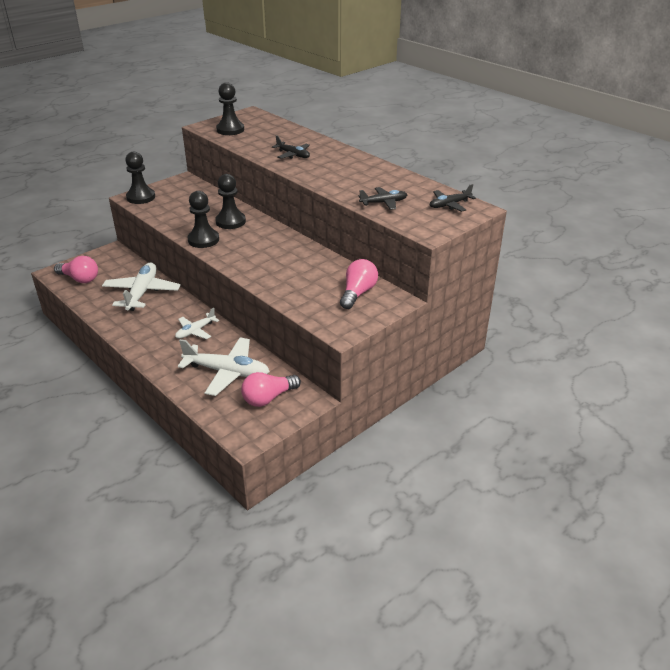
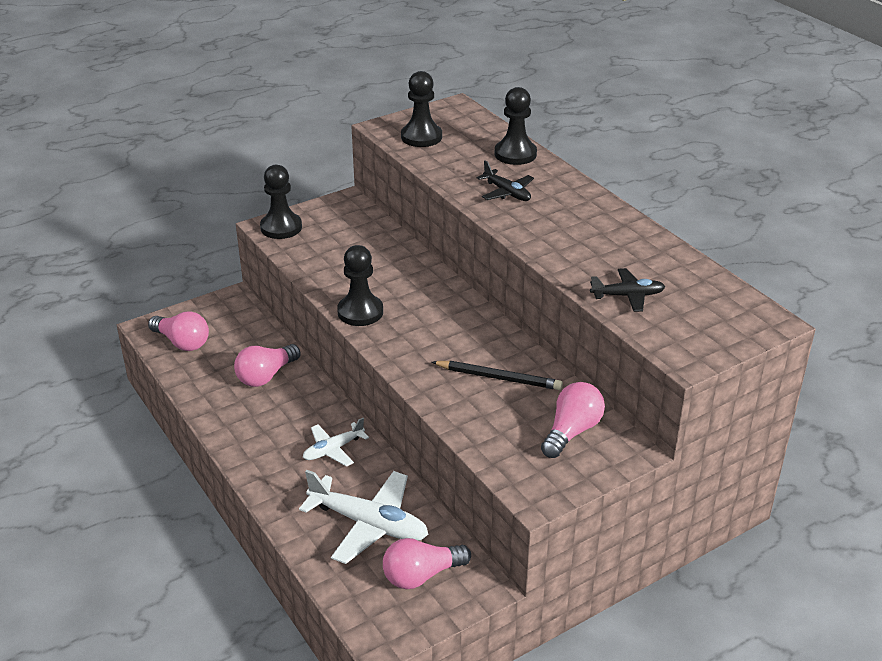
camera: 10 degrees right, 0 degrees up
(142, 293) = (266, 376): white plane -> pink light bulb
(230, 221) = (404, 284): black pawn -> black pawn (515, 154)
(304, 268) = (499, 378): none -> black pencil
(449, 205) = (728, 310): black plane -> none

